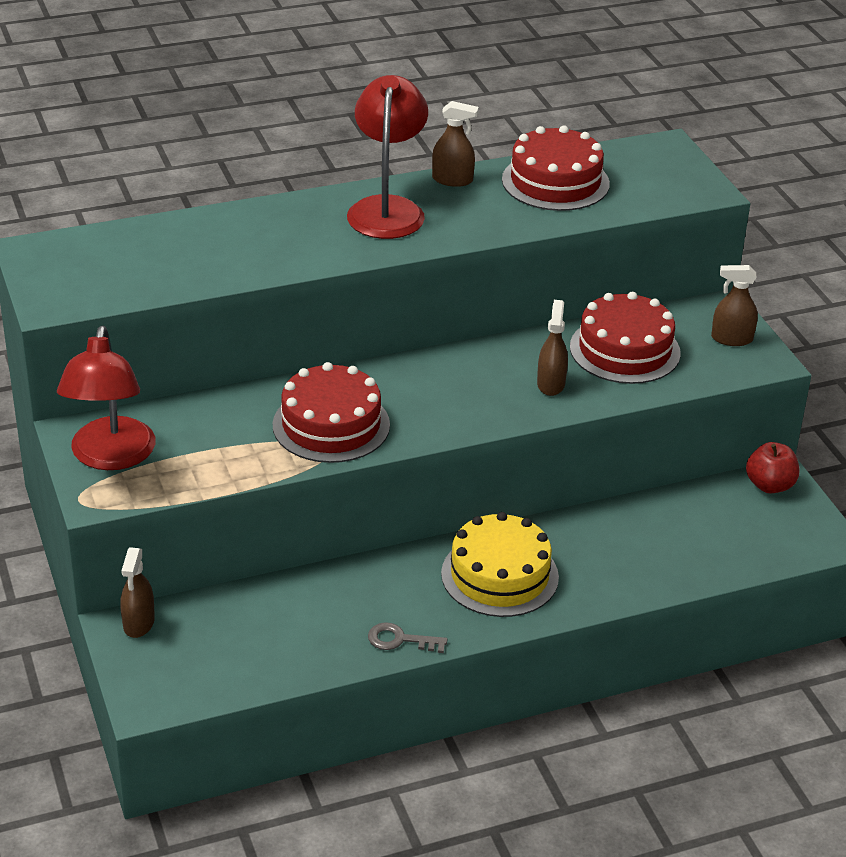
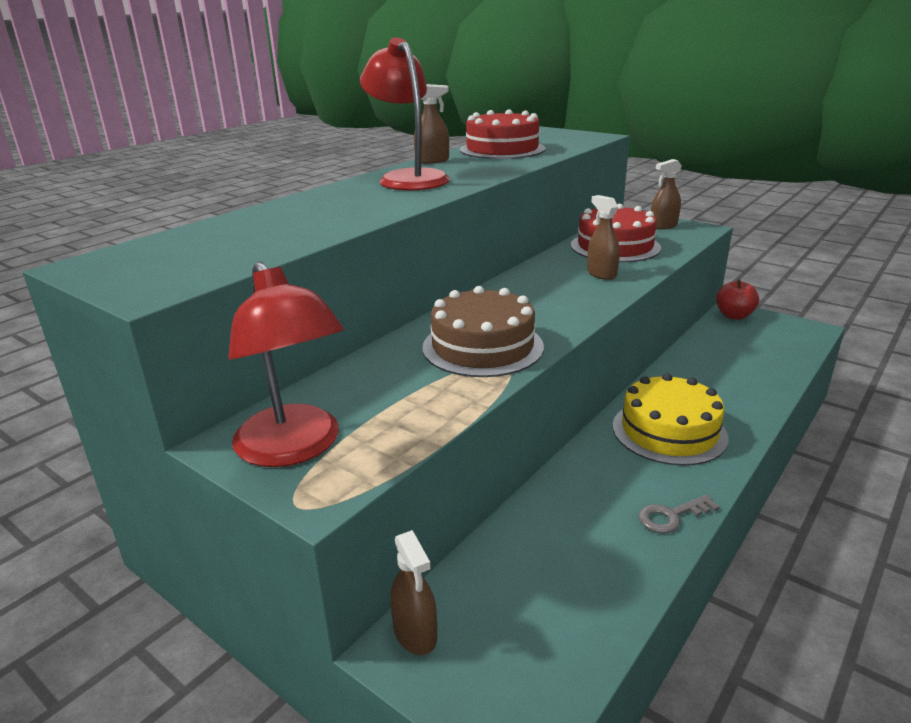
camera: 30 degrees left, 10 degrees down
(331, 425) = (482, 347): red cake -> brown cake

